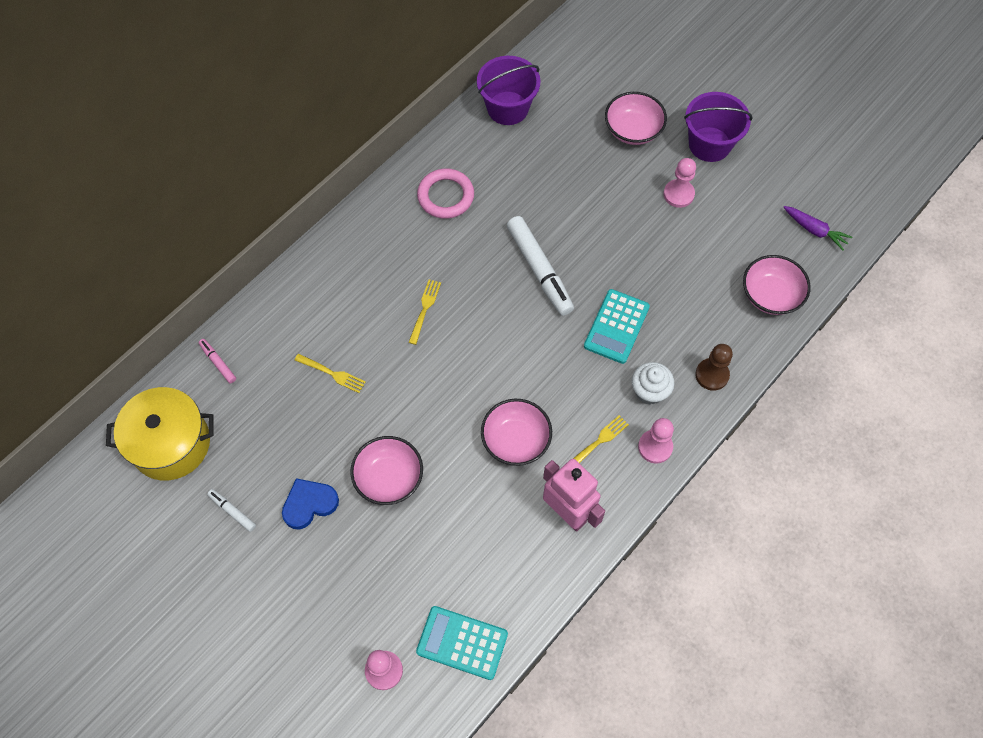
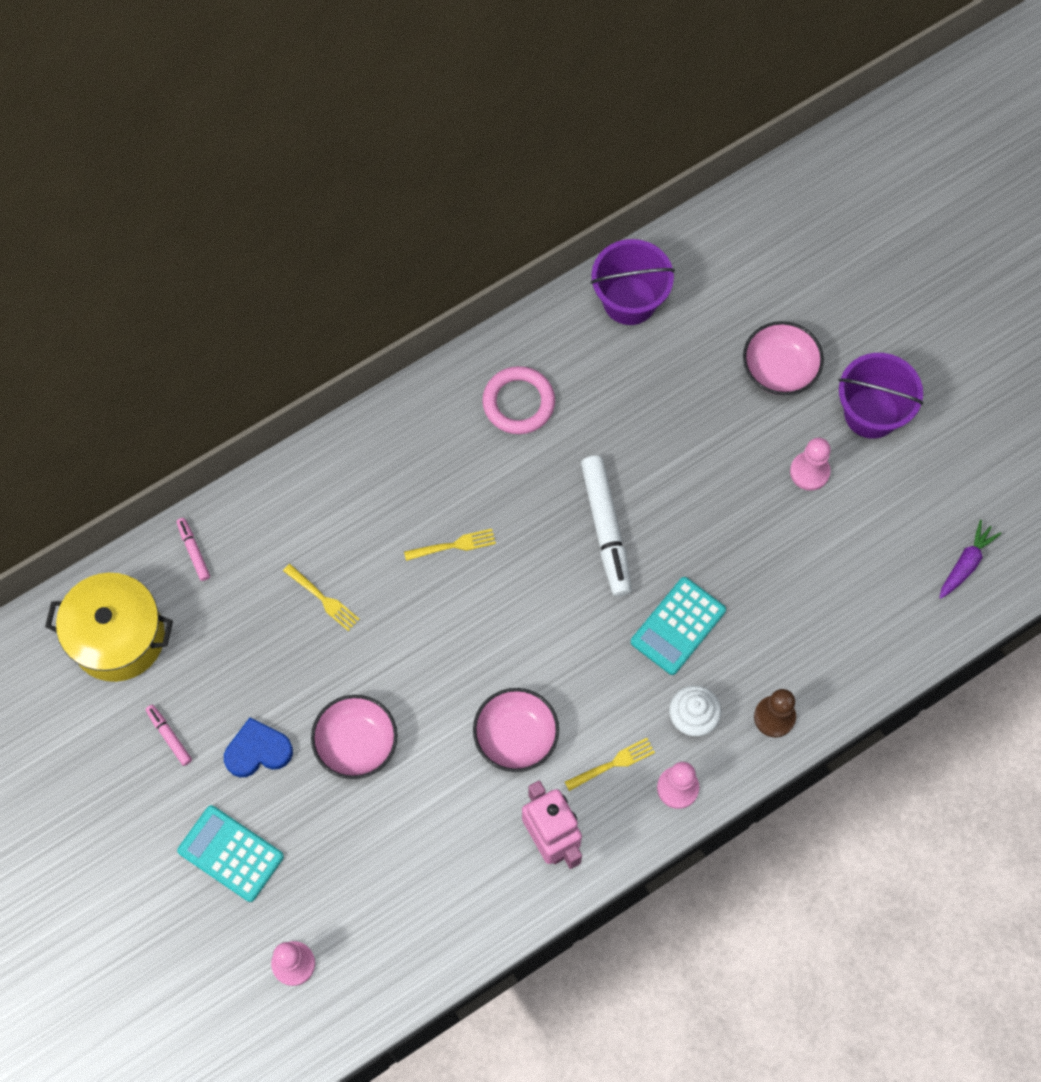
camera: 15 degrees right, 5 degrees up
(232, 511) = (169, 736): white marker -> pink marker
(424, 309) = (453, 545): yellow fork -> yellow fork turned 45 degrees clockwise
(462, 643) = (388, 956): turquoise calculator -> turquoise calculator (230, 854)
(771, 295) = (881, 634): pink bowl -> none
(815, 230) = (966, 563): purple carrot -> purple carrot turned 105 degrees counterclockwise

